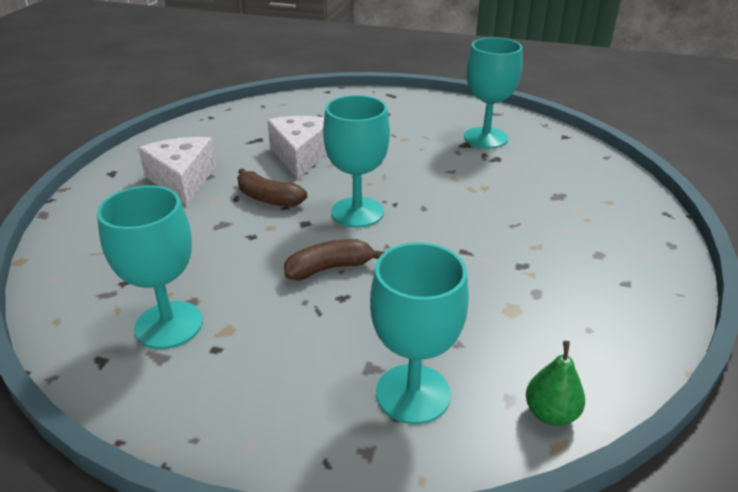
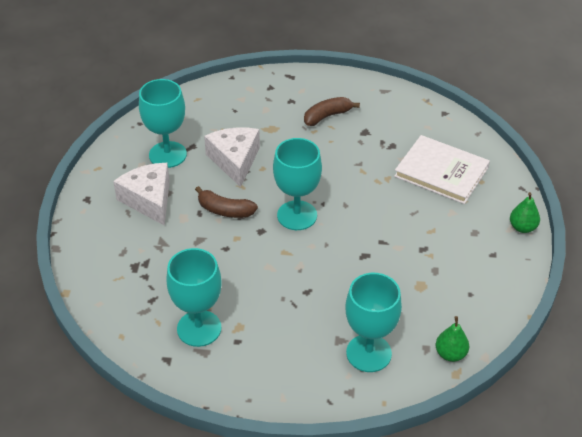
camera: 10 degrees left, 10 degrees up
(330, 268) = (291, 269): brown banana -> brown banana (327, 116)
(485, 138) = (380, 122): turquoise goblet -> turquoise goblet (167, 155)
(556, 188) = (441, 172): none -> white book
(670, 256) = (522, 227): none -> green pear

